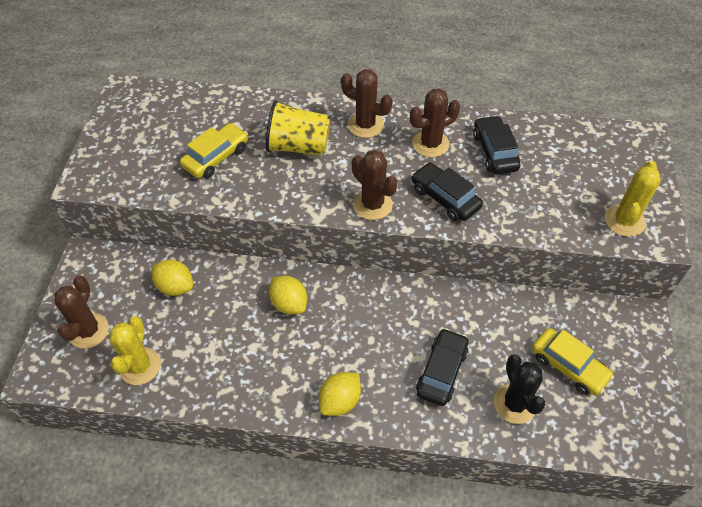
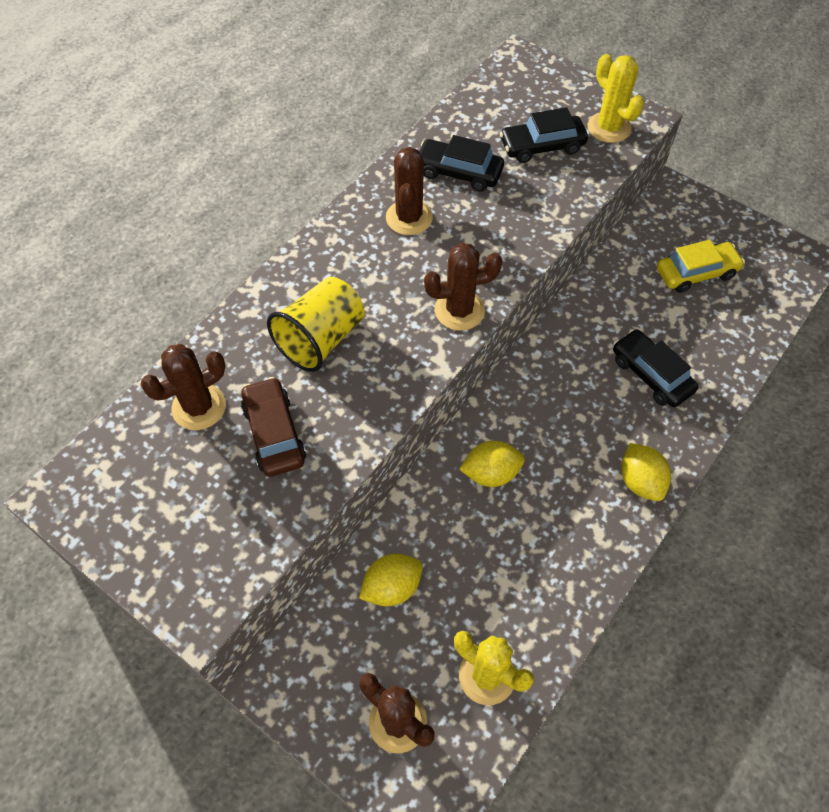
camera: 60 degrees left, 5 degrees up
(216, 157) = (274, 433): yellow car -> brown car
(365, 125) = (336, 260): brown cactus -> brown cactus (199, 407)
(445, 198) = (492, 244): black car -> black car (542, 146)
(515, 404) = (714, 335): black cactus -> none

